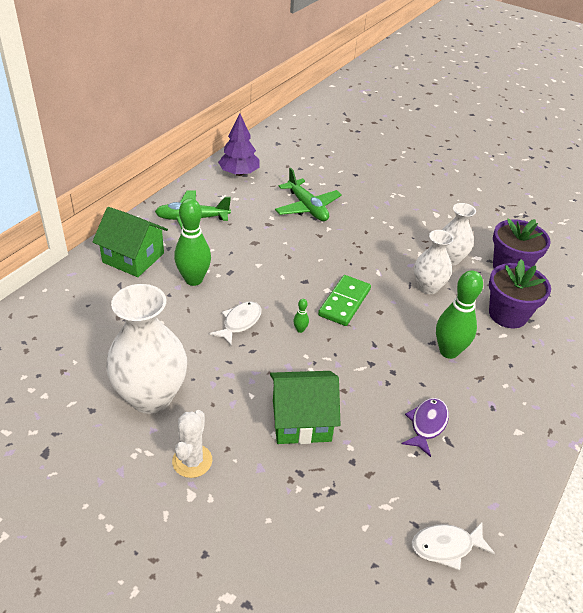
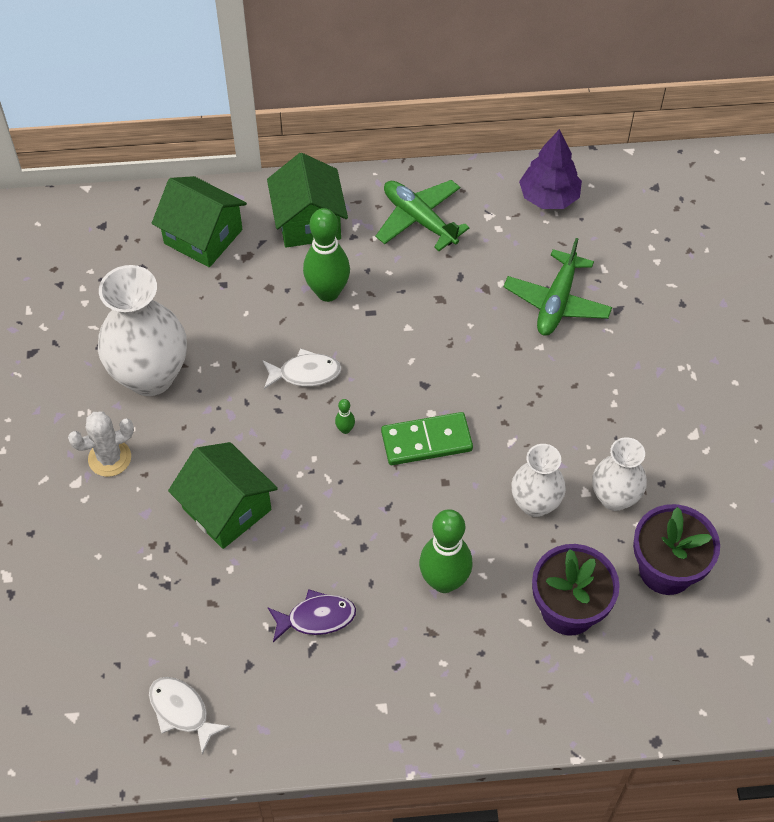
camera: 55 degrees right, 15 degrees up
(78, 306) = (203, 236): none -> green house

